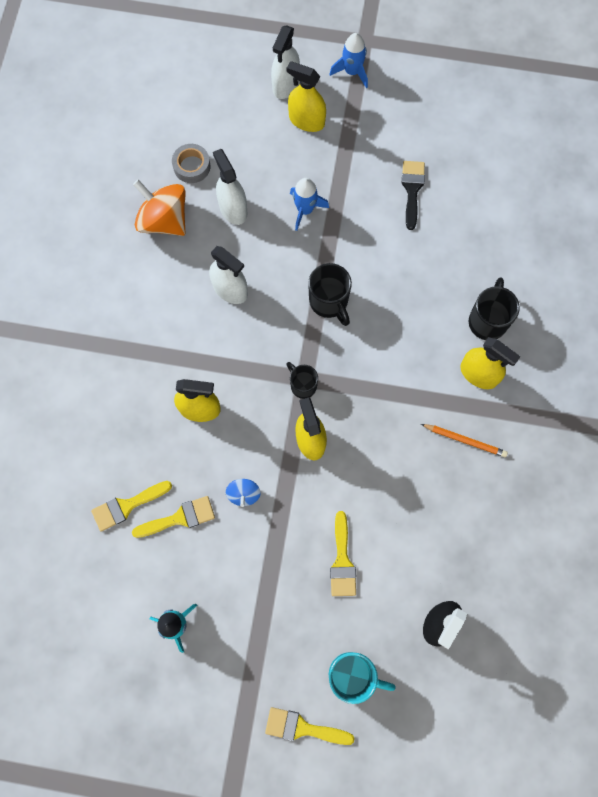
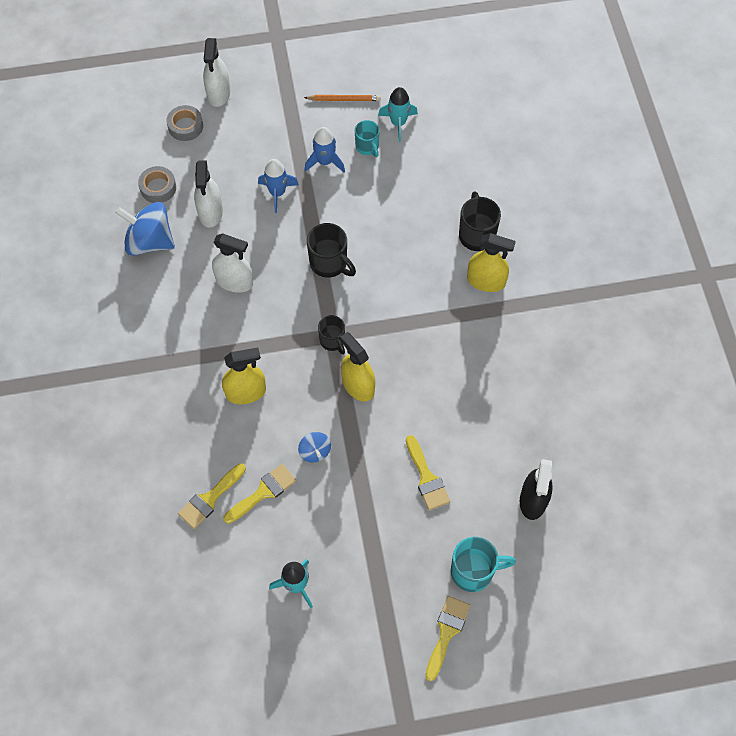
camera: 20 degrees left, 10 degrees down
(164, 220) = (150, 241): orange spinning top -> blue spinning top
(233, 209) = (210, 212): white spray bottle -> white spray bottle turned 135 degrees counterclockwise
(241, 110) = (185, 126): none -> grey tape
(302, 385) = (333, 341): black mug -> black mug turned 150 degrees counterclockwise
(303, 728) = (446, 632): yellow brush -> yellow brush turned 120 degrees clockwise
(306, 121) = (249, 118): yellow spray bottle -> none
(352, 72) = (275, 65): blue rocket -> blue rocket (325, 162)
(412, 190) = (367, 147): black brush -> turquoise mug
(453, 174) = (398, 123): none -> turquoise rocket
(465, 440) = (496, 340): orange pencil -> orange pencil (344, 99)

